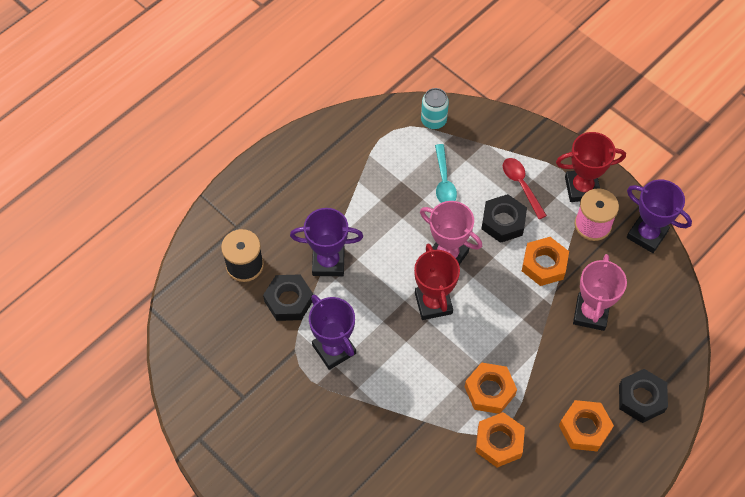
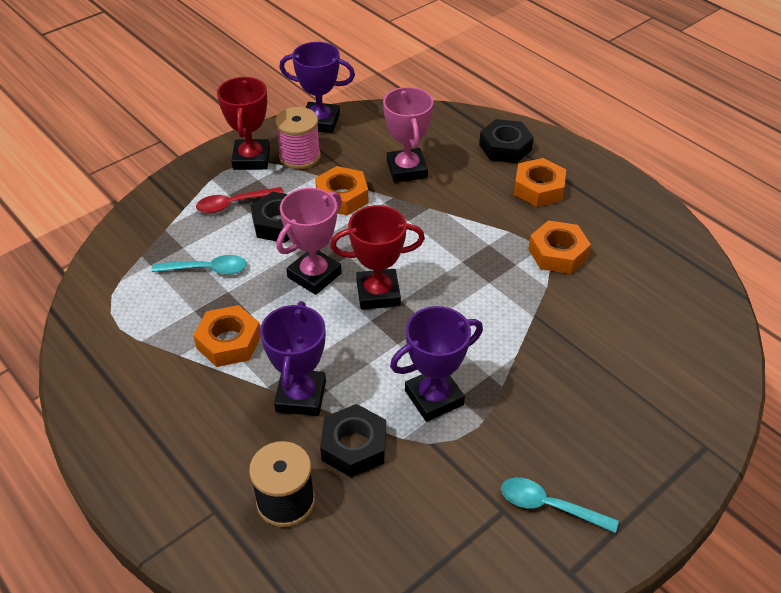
camera: 85 degrees left, 15 degrees down
(247, 427) = (549, 506): none -> turquoise spoon
(433, 120) = (112, 271): turquoise can -> none
(489, 391) = (495, 255): orange nut -> orange nut (229, 342)
(591, 313) = (407, 170): pink trophy -> pink trophy turned 60 degrees clockwise
(647, 234) = (320, 122): purple trophy -> purple trophy turned 60 degrees clockwise

